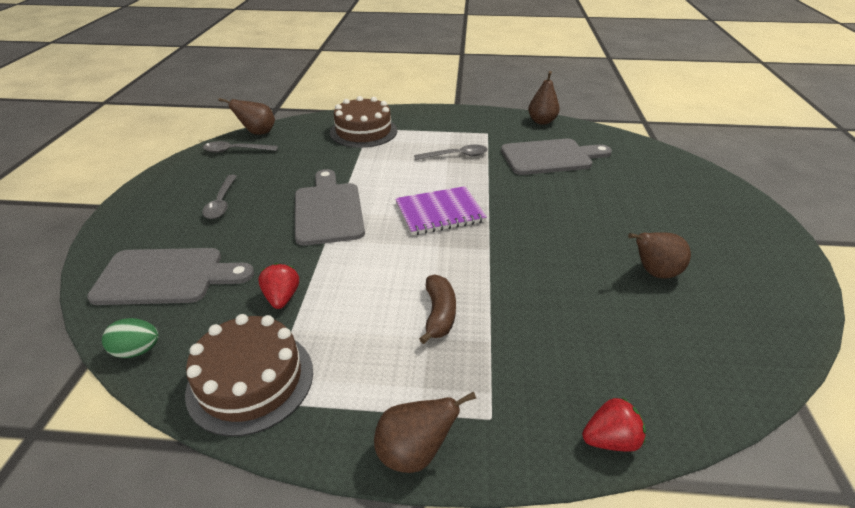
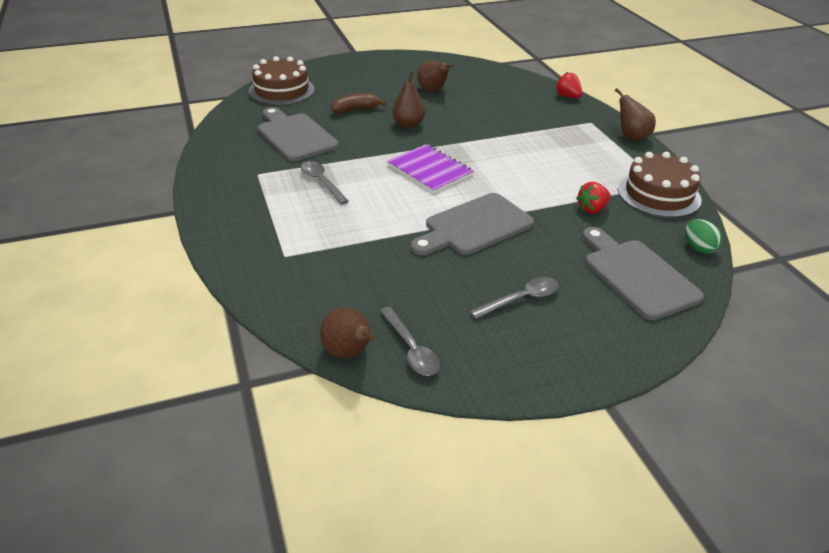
camera: 115 degrees left, 0 degrees up
(363, 131) = (295, 258): brown cake -> brown cake (281, 90)
(439, 314) = (540, 148): brown banana -> brown banana (355, 110)
(541, 121) = (212, 148): brown pear -> brown pear (408, 125)

